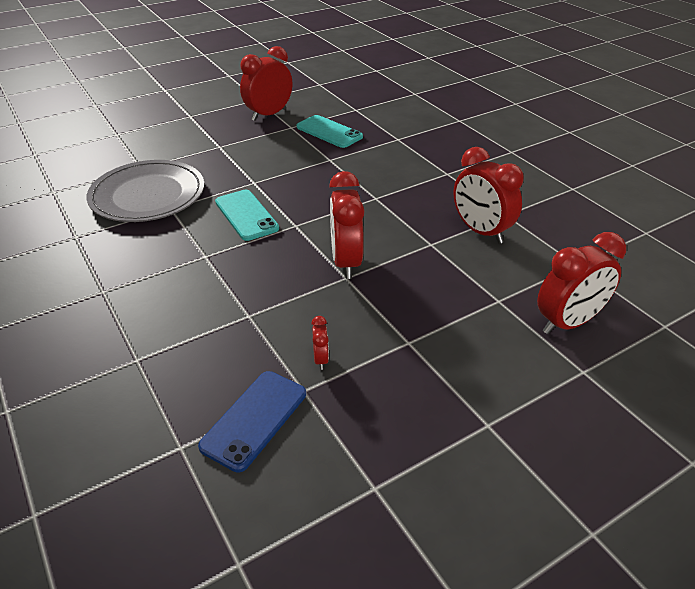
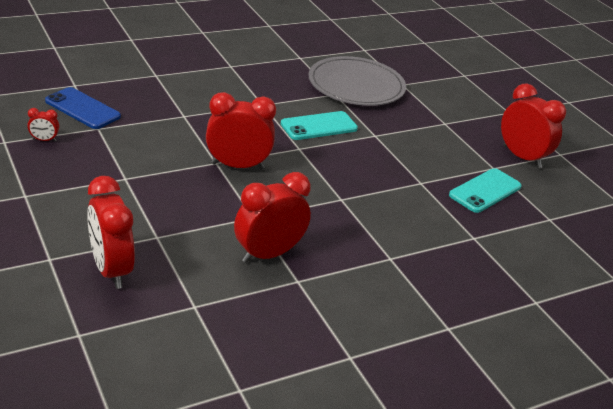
camera: 90 degrees right, 5 degrees down
(321, 359) = (125, 138): red clock -> red clock (44, 140)

